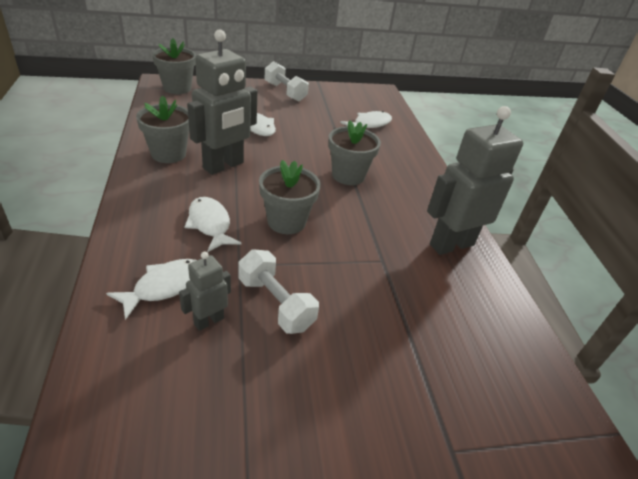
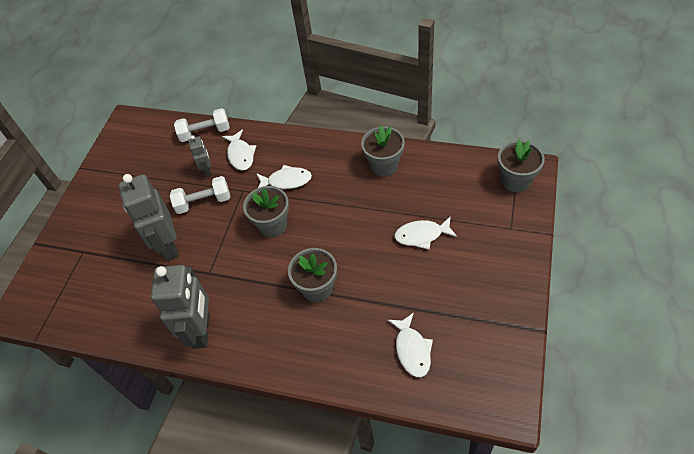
camera: 125 degrees right, 15 degrees up
(224, 166) = (357, 199): grey robot -> grey robot (168, 246)
(285, 92) = (505, 281): white dumbbell -> white dumbbell (205, 133)

